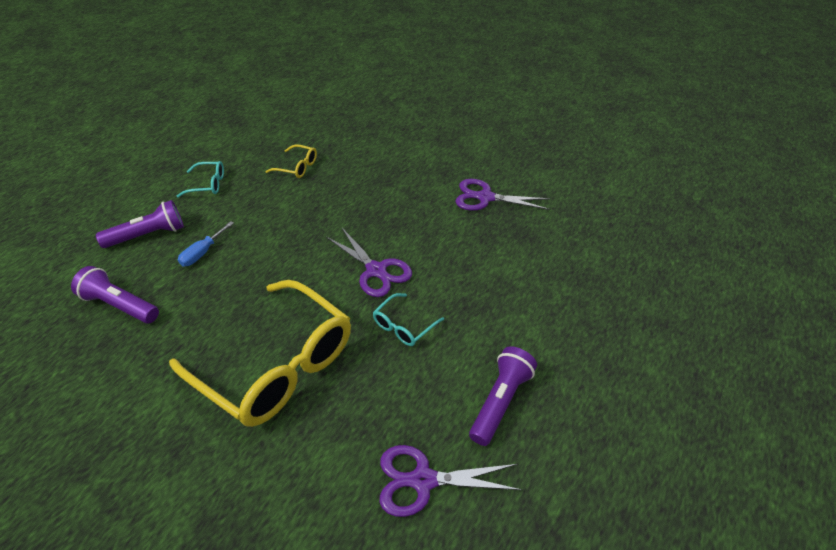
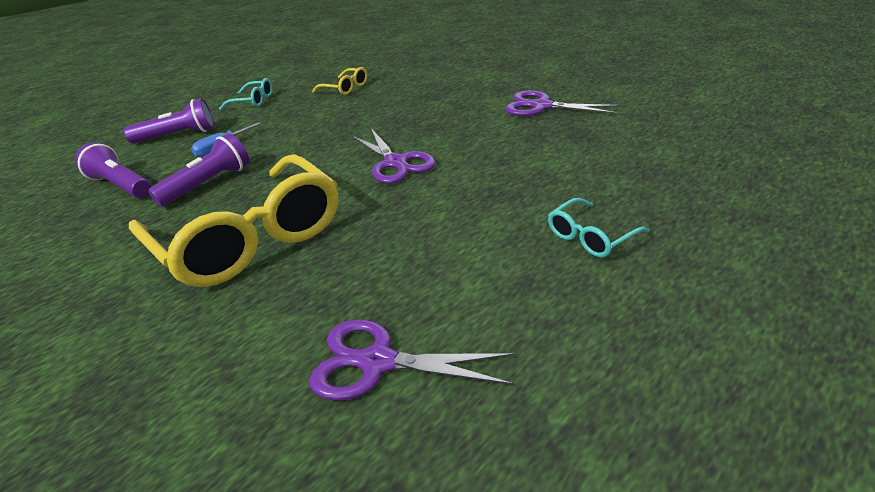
camera: 15 degrees right, 10 degrees down
(403, 326) = (409, 209): turquoise glasses -> turquoise glasses (590, 237)
(500, 401) = (510, 285): purple flashlight -> purple flashlight (208, 184)

